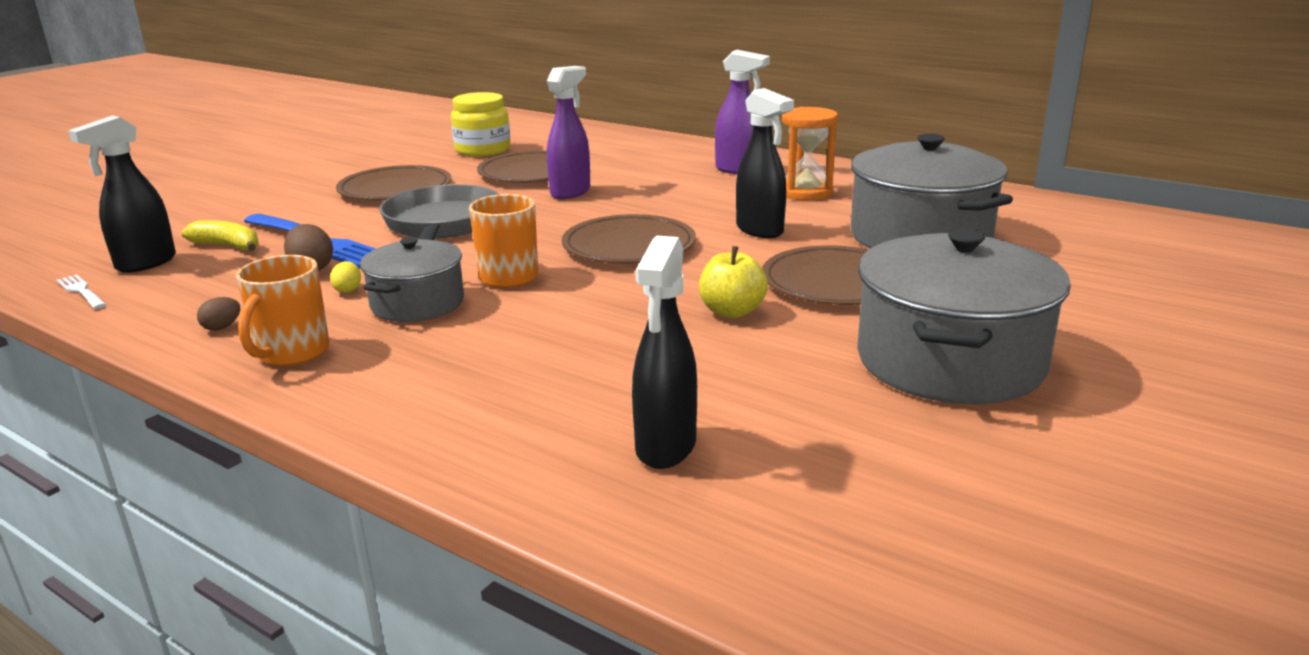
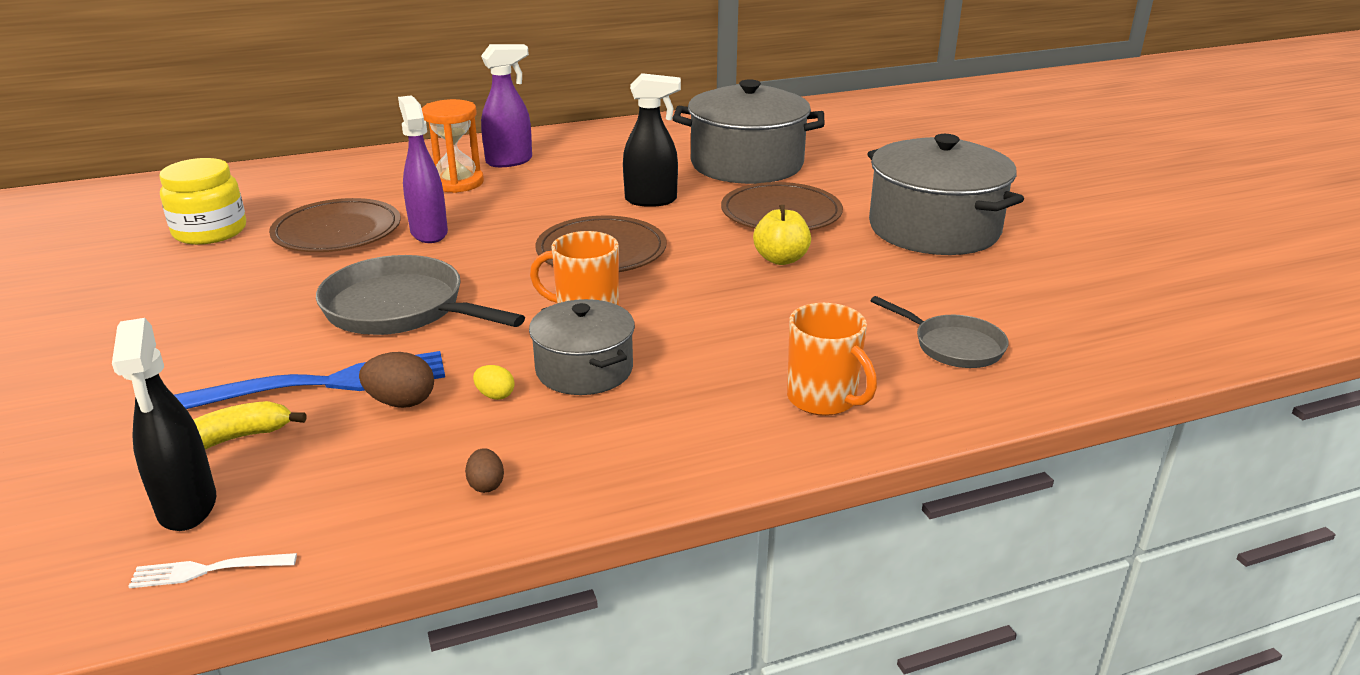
camera: 55 degrees left, 5 degrees up
(292, 353) = (608, 456): orange mug -> orange mug (823, 399)
(395, 189) = (238, 304): brown plate -> none
(665, 447) = (953, 346): black spray bottle -> grey pan
(805, 192) = (604, 161): orange hourglass -> orange hourglass (457, 182)

